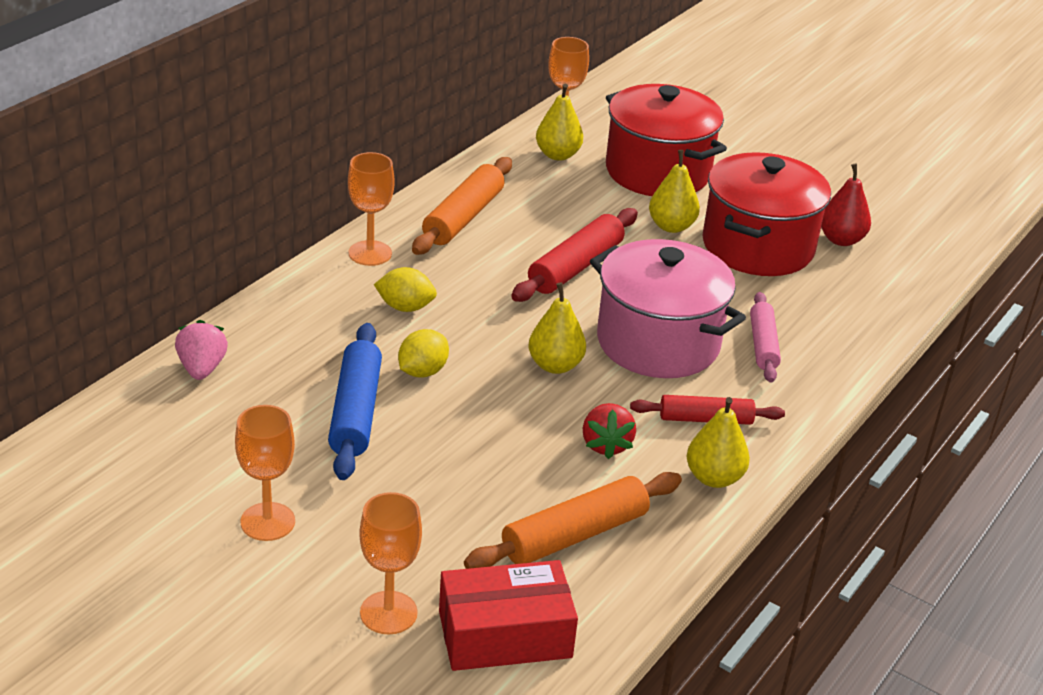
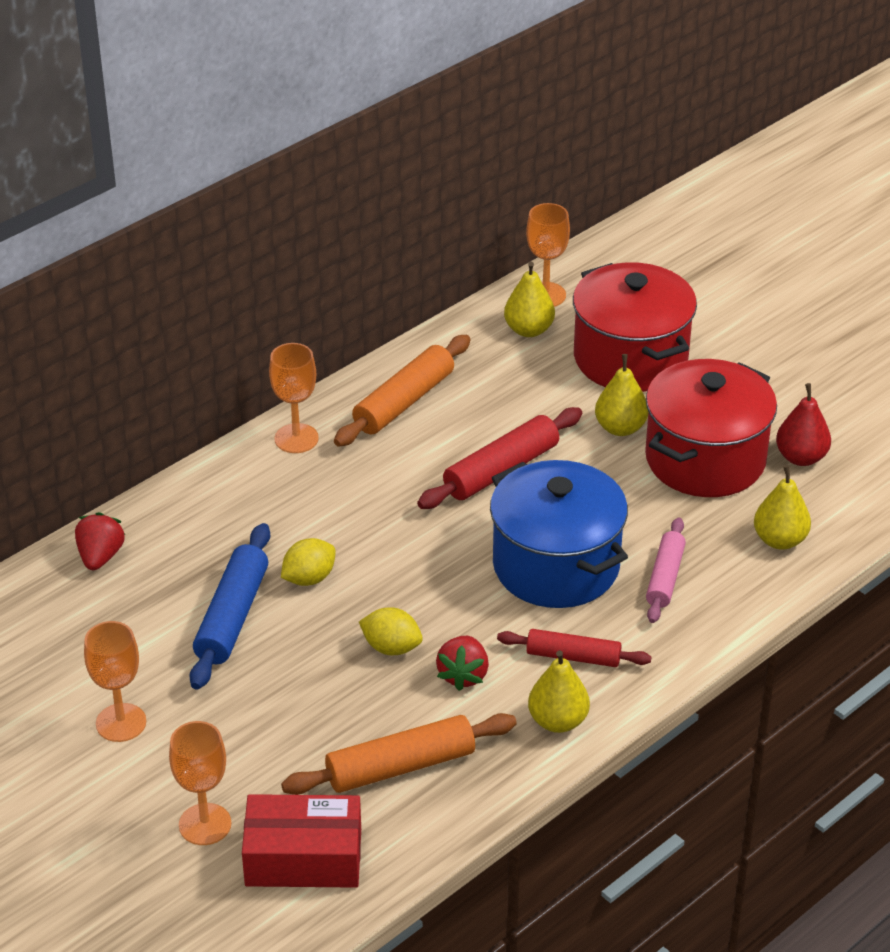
camera: 15 degrees right, 5 degrees up
(202, 368) = (100, 556): pink strawberry -> red strawberry
(405, 307) = (313, 504): yellow lemon -> yellow lemon (391, 647)
(555, 365) = (442, 583): yellow pear -> yellow pear (780, 540)
(658, 342) = (556, 566): pink pot -> blue pot

